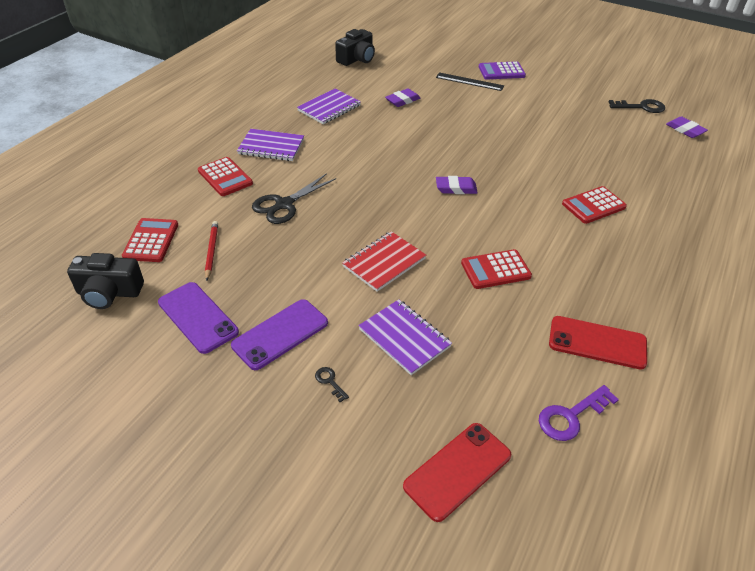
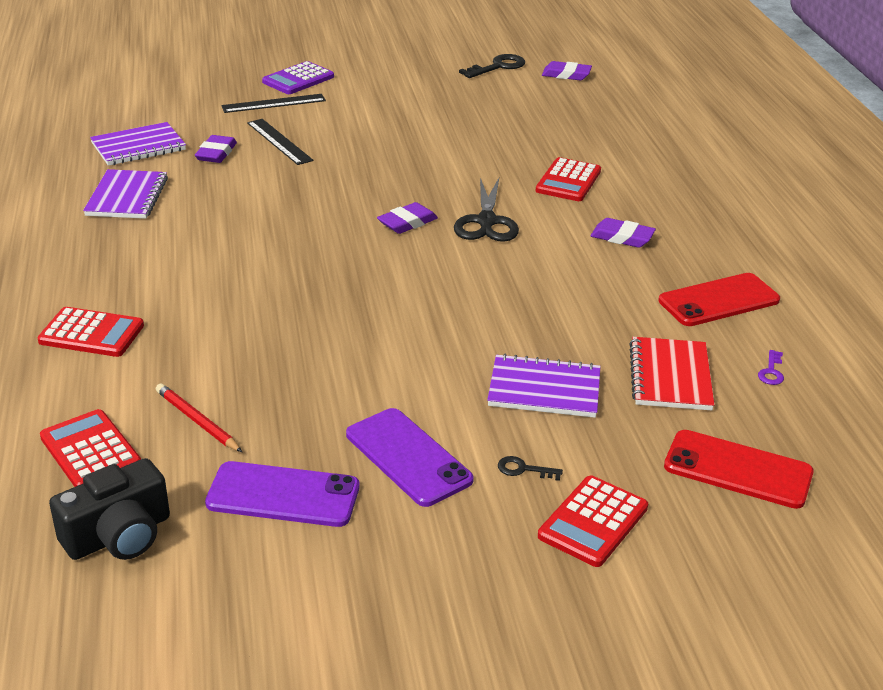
camera: 40 degrees left, 10 degrees down
(271, 147) = (108, 272): purple notebook -> purple notebook (138, 147)
(280, 334) = (408, 457): purple phone -> purple phone turned 45 degrees counterclockwise
(284, 204) = (221, 328): black scissors -> black scissors (486, 221)
(357, 59) = (83, 125): black camera -> none
(384, 262) = (427, 331): red notebook -> red notebook (670, 376)
(444, 106) = (279, 141): none -> black ruler
(457, 470) = (738, 470): red phone -> red phone turned 75 degrees counterclockwise
(495, 270) = (551, 283): red calculator -> red calculator (593, 522)
(571, 416) = (771, 371): purple key -> purple key, size x0.52
(582, 262) = (622, 237): none -> purple eraser

